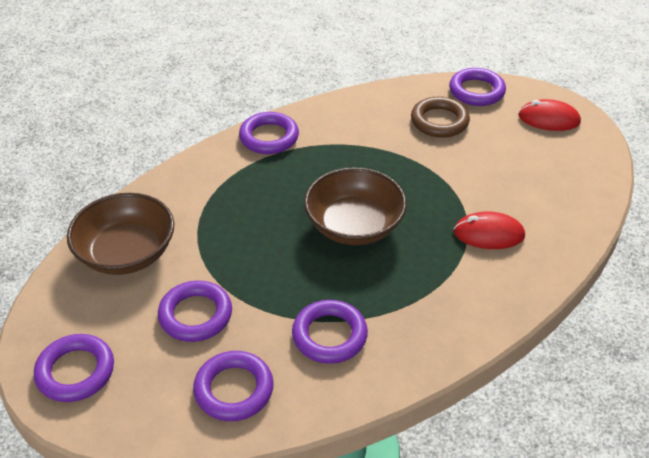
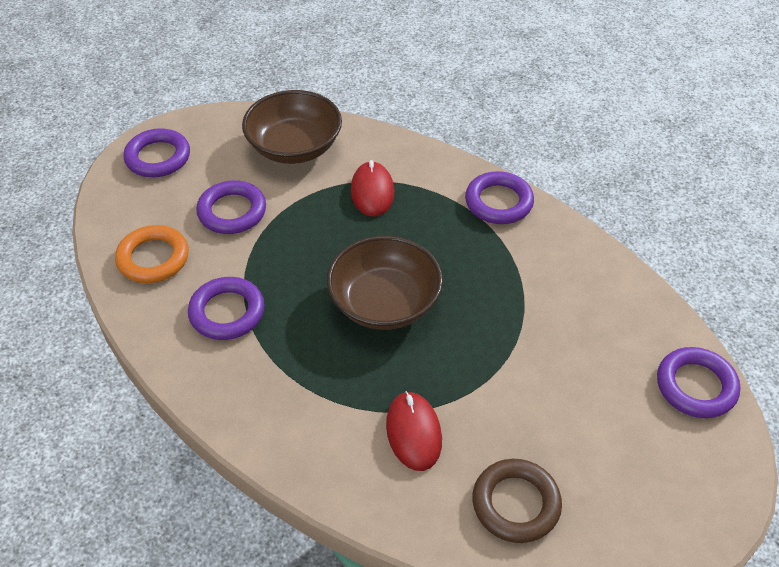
camera: 75 degrees right, 5 degrees up
(234, 389) = (153, 258): purple ring -> orange ring
(439, 121) = (606, 353): brown ring -> brown ring (516, 504)
(548, 119) = (679, 482): red mouse -> red mouse (372, 192)

